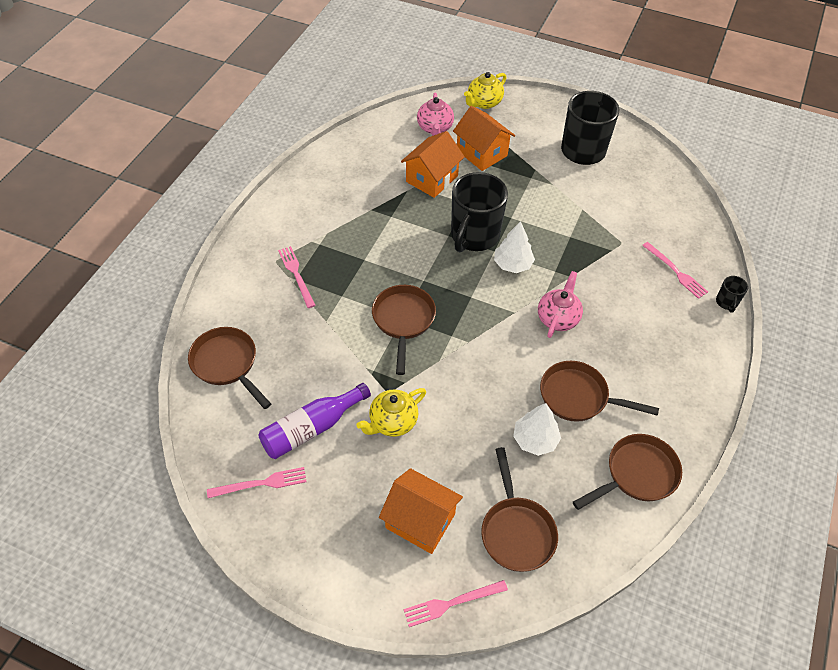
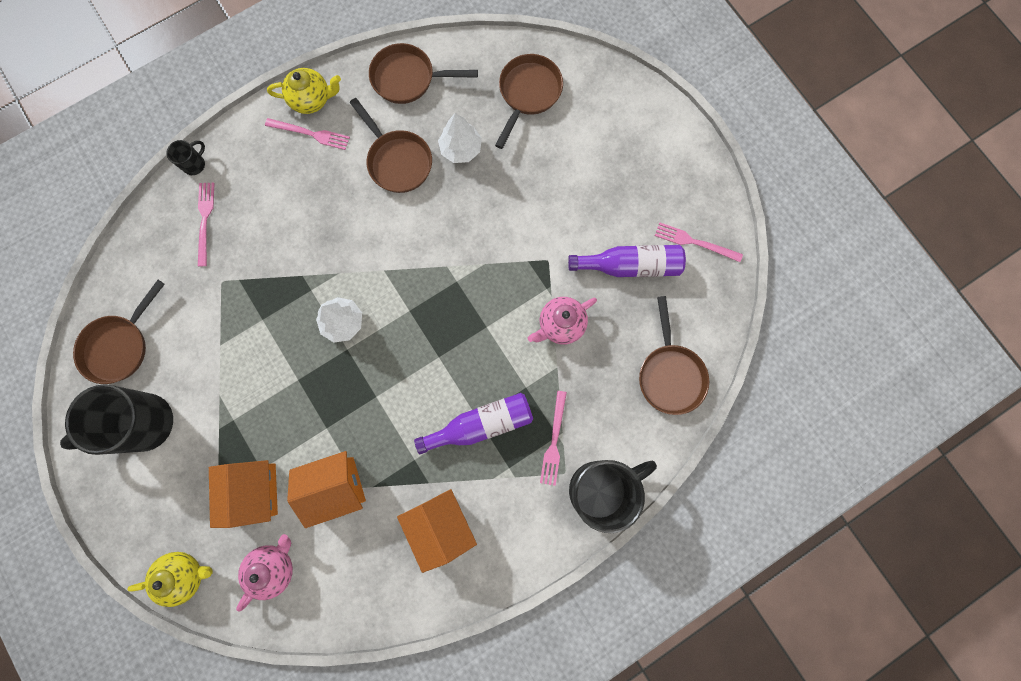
camera: 145 degrees left, 25 degrees up
(359, 257) = (481, 424): none -> purple bottle
(392, 422) = (561, 231): yellow teapot -> yellow teapot (311, 100)
(403, 321) = (487, 323): brown pan -> brown pan (119, 346)
(420, 521) = (591, 142): orange house -> orange house (440, 526)
(452, 603) = (607, 76): pink fork -> pink fork (310, 134)
(474, 236) = (352, 379): black mug -> black mug (600, 489)
(558, 318) = (351, 240): pink teapot -> pink teapot (560, 324)

